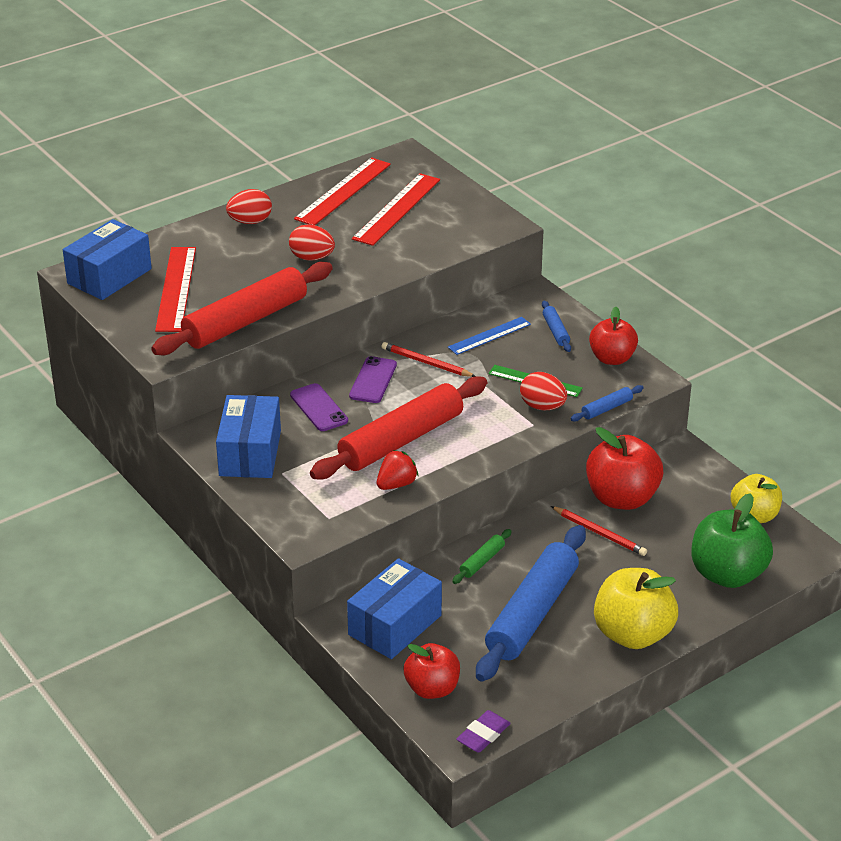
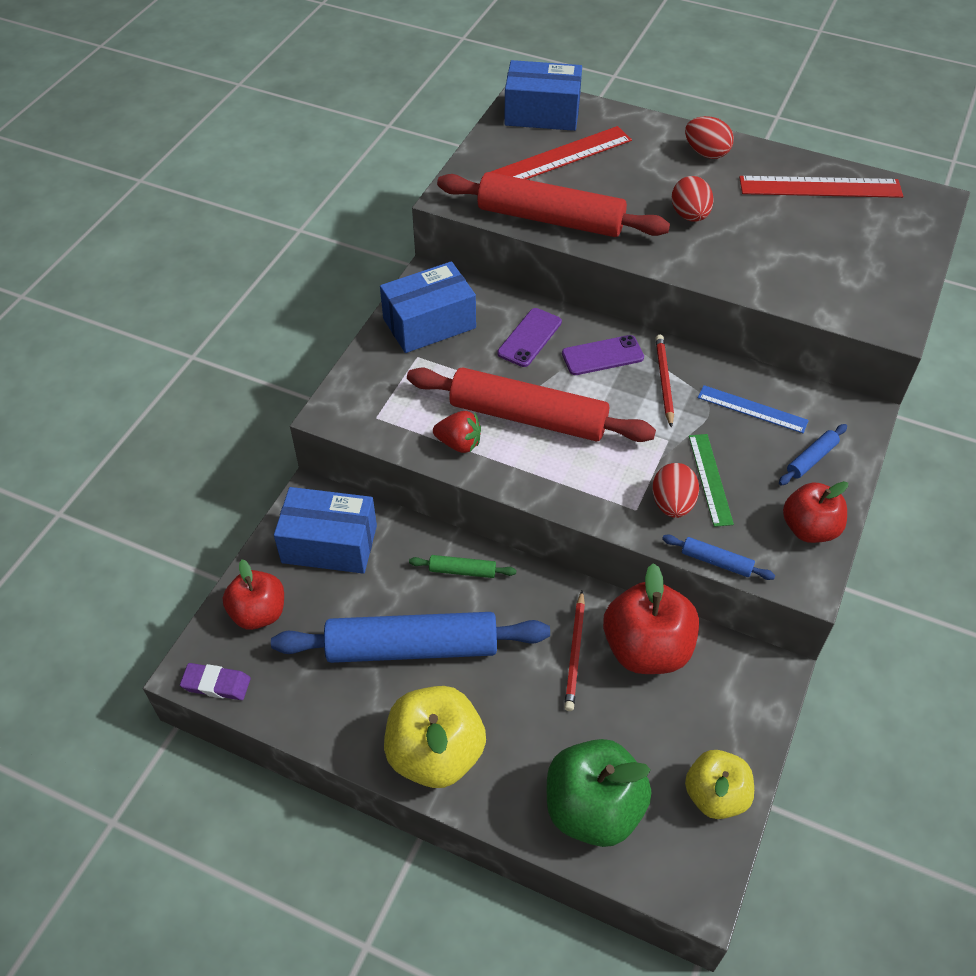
camera: 60 degrees right, 15 degrees up
(397, 209) = (831, 235): red ruler -> none

